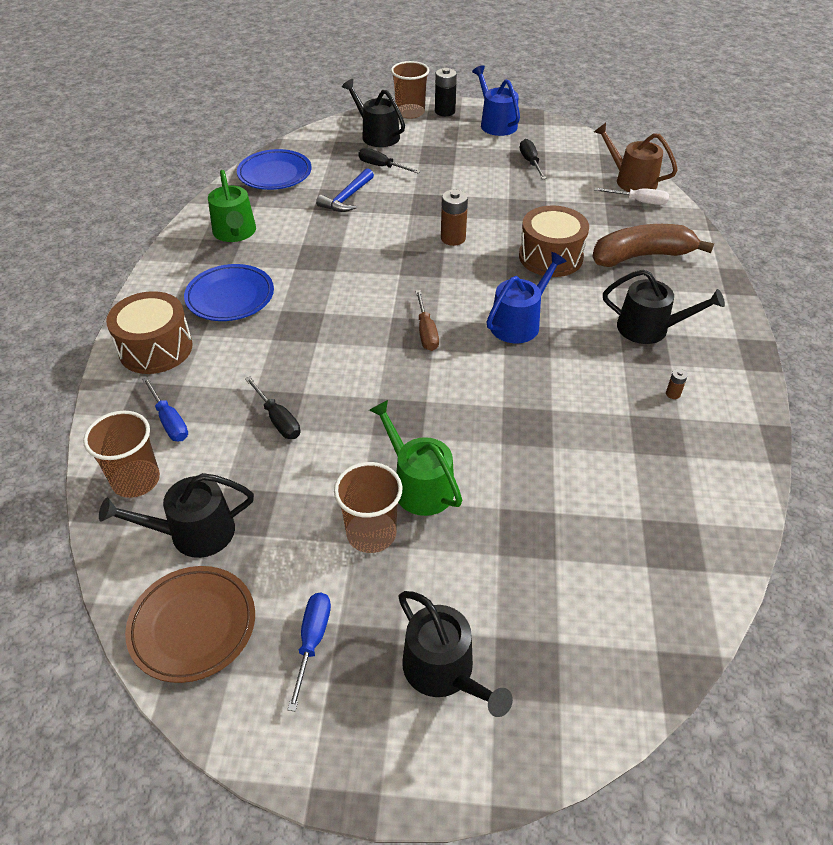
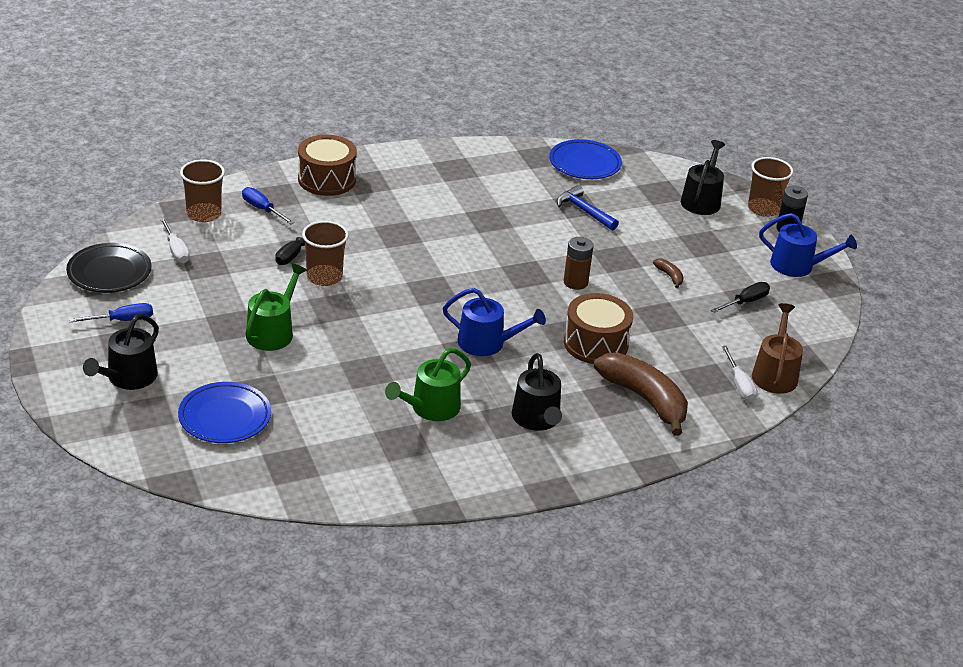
camera: 60 degrees right, 10 degrees down
(169, 421) = (262, 209): blue screwdriver -> blue screwdriver turned 105 degrees clockwise
(193, 626) = (109, 272): brown plate -> black plate
(194, 533) = (176, 250): black watering can -> white screwdriver
(230, 297) = (406, 193): blue plate -> blue plate (225, 417)
(235, 233) = (486, 170): green watering can -> green watering can (431, 408)
(347, 198) = (584, 211): blue hammer -> blue hammer turned 45 degrees clockwise
(371, 533) = (218, 322): brown cup -> brown cup (324, 277)
(382, 166) = (651, 216): black screwdriver -> none
(426, 332) = (438, 297): brown screwdriver -> none
(474, 186) = (669, 276): none -> brown banana
(496, 124) = (797, 266): blue watering can -> blue watering can turned 75 degrees clockwise
(673, 394) = (458, 444): brown battery -> none

